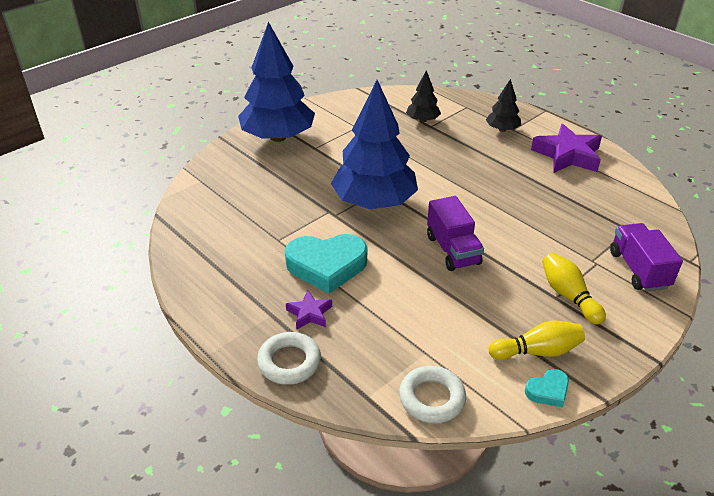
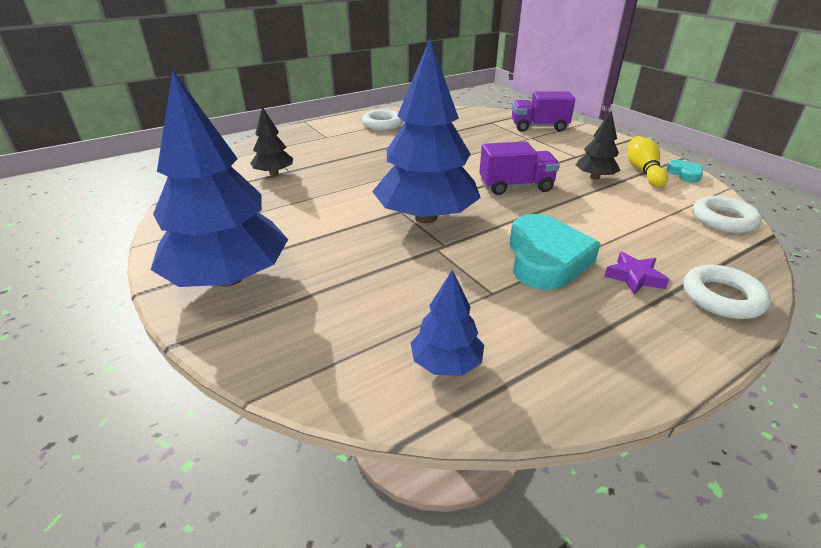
camera: 80 degrees left, 5 degrees down
(209, 224) = (446, 363): none -> blue tree
(502, 129) = (323, 141): black tree -> black tree (595, 177)
(567, 155) = (382, 124): purple star -> white ring
(568, 296) = (573, 152): yellow bowling pin -> none

